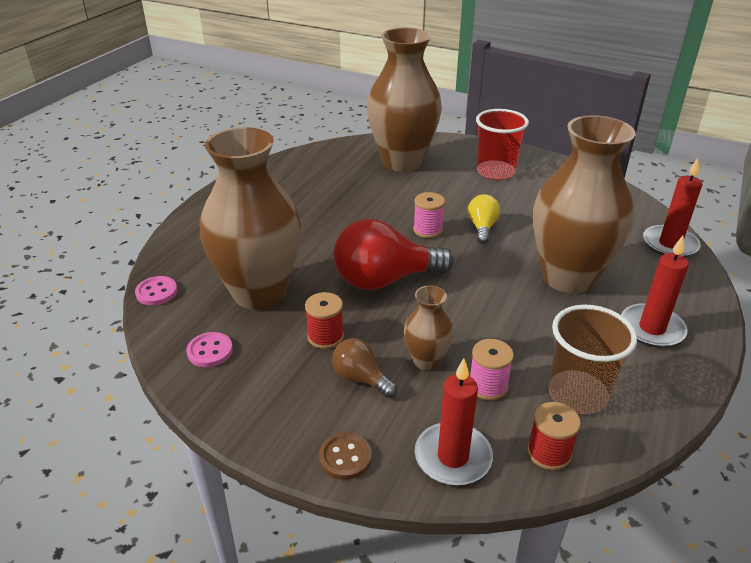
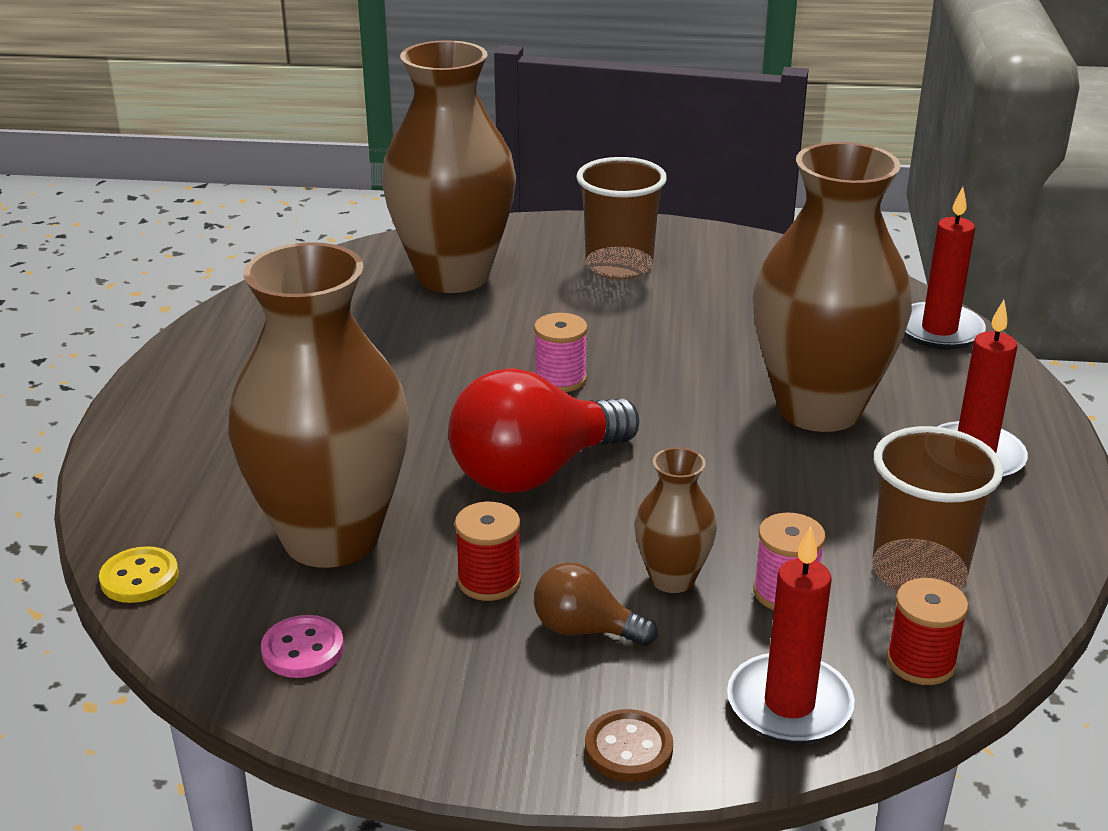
camera: 20 degrees left, 5 degrees down
(157, 292) = (139, 578): pink button -> yellow button
(482, 228) = (646, 359): yellow light bulb -> none
(495, 172) = (619, 266): red cup -> brown cup

